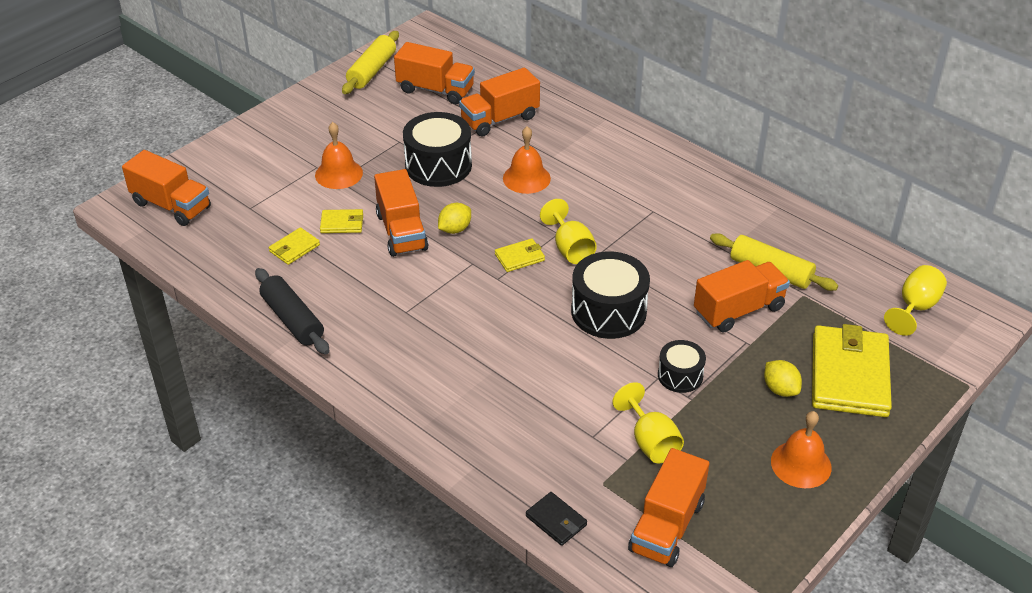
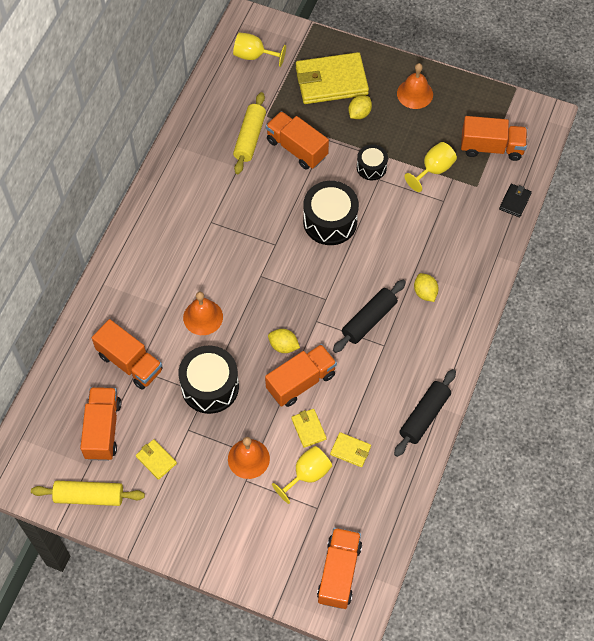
camera: 110 degrees left, 20 degrees up
(447, 308) = (369, 320): none -> black rolling pin
(457, 371) = (425, 292): none -> yellow lemon
(519, 257) = (297, 292): yellow wallet -> yellow wallet (156, 460)
(570, 249) = (275, 263): yellow goblet -> yellow goblet (307, 475)

